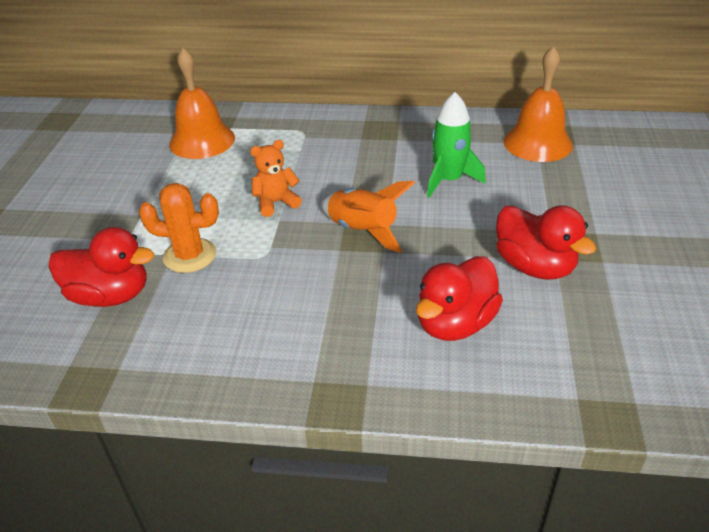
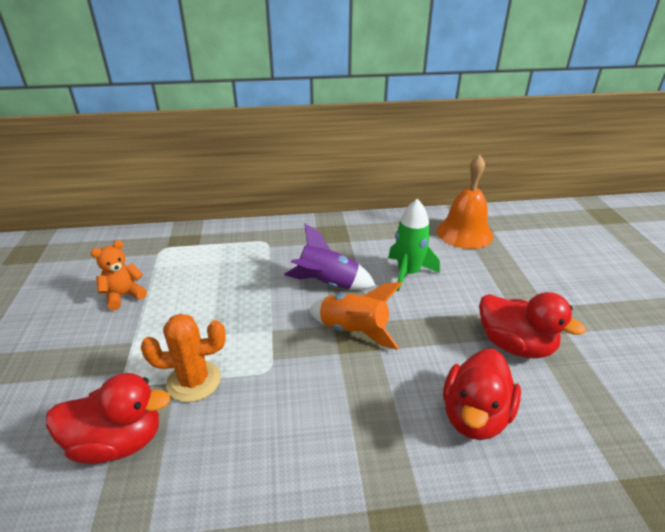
camera: 15 degrees left, 5 degrees down
(202, 141) = (175, 259): orange bell -> none
(276, 203) = (263, 313): orange teddy bear -> orange teddy bear (124, 296)
(354, 182) = (328, 284): none -> purple rocket

